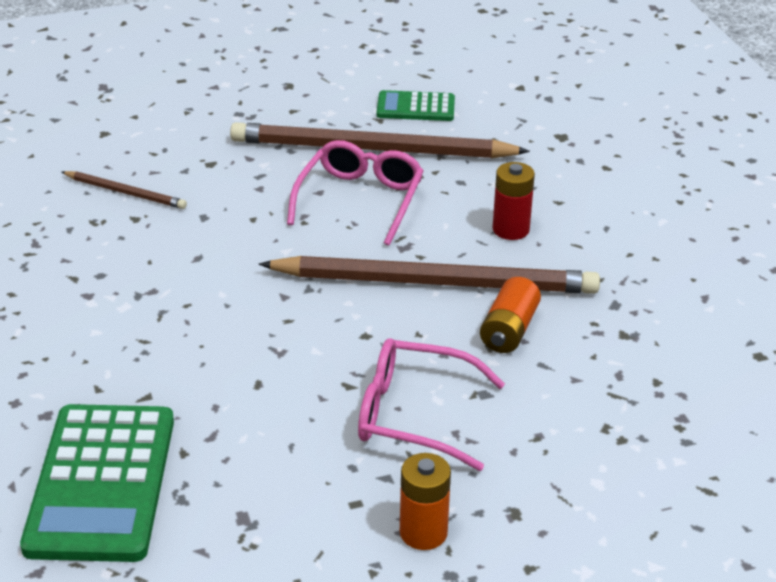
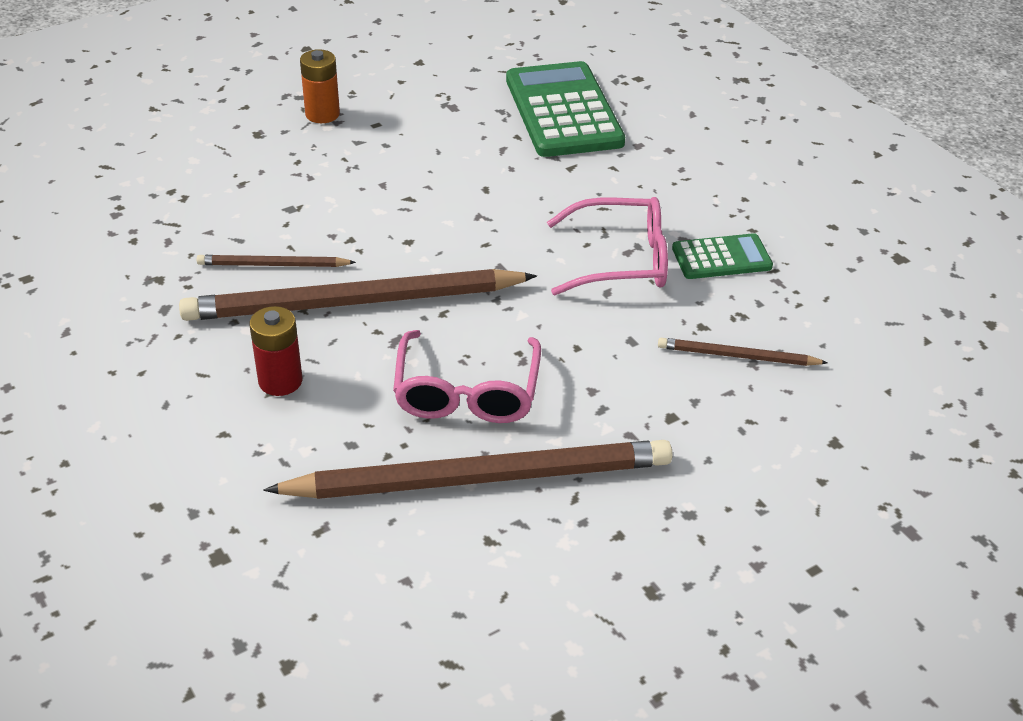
camera: 165 degrees right, 5 degrees up
(413, 415) = (347, 184): pink glasses -> pink glasses (621, 260)
(415, 107) = (444, 577): green calculator -> green calculator (721, 258)
(509, 330) = (273, 265): orange battery -> brown pencil

